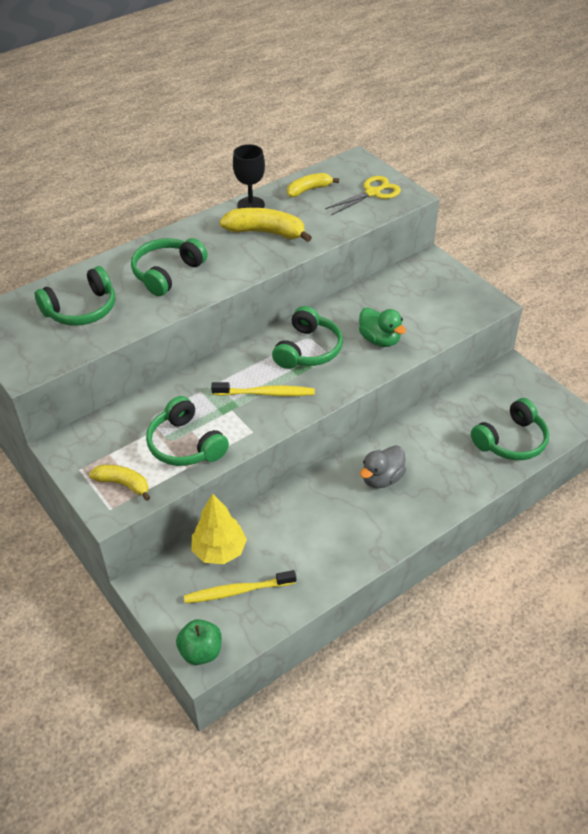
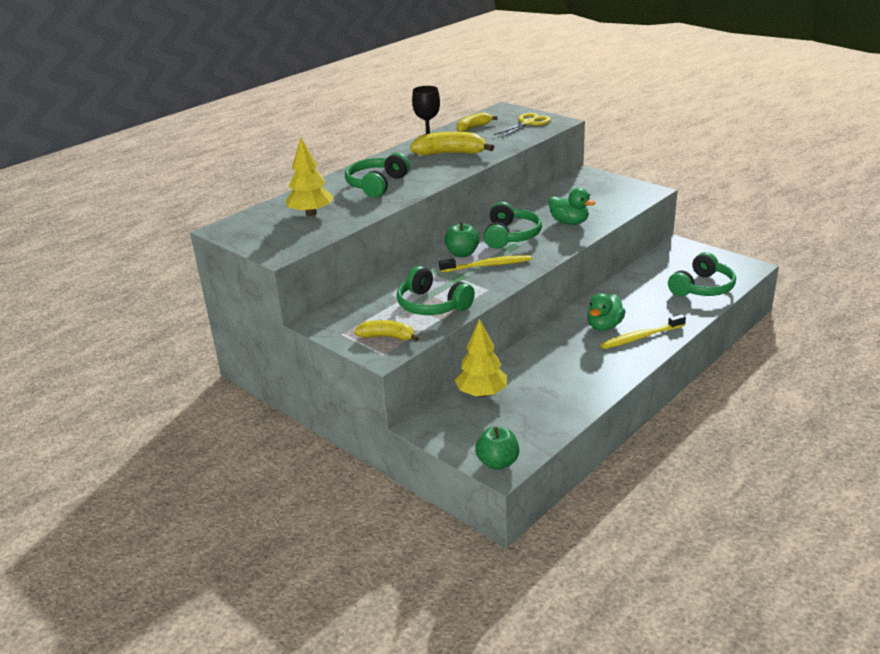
camera: 10 degrees left, 15 degrees down
(81, 309) = (311, 213): green headphones -> yellow tree
(237, 591) = (511, 417): yellow toothbrush -> yellow toothbrush (640, 337)
(246, 369) = (462, 253): none -> green apple
(382, 478) = (604, 326): grey duck -> green duck

